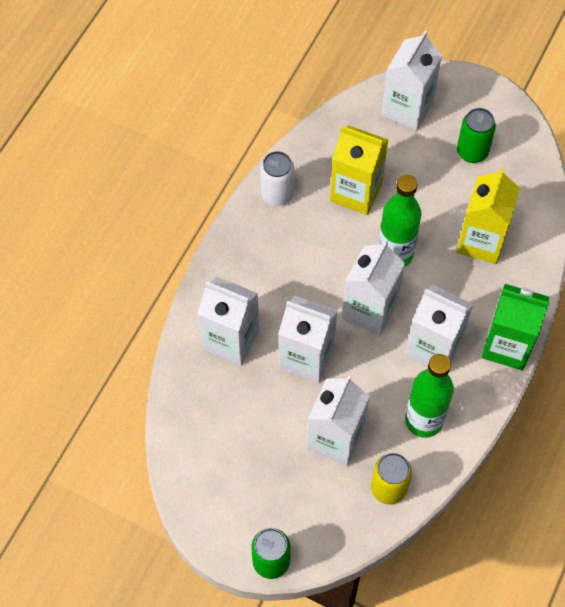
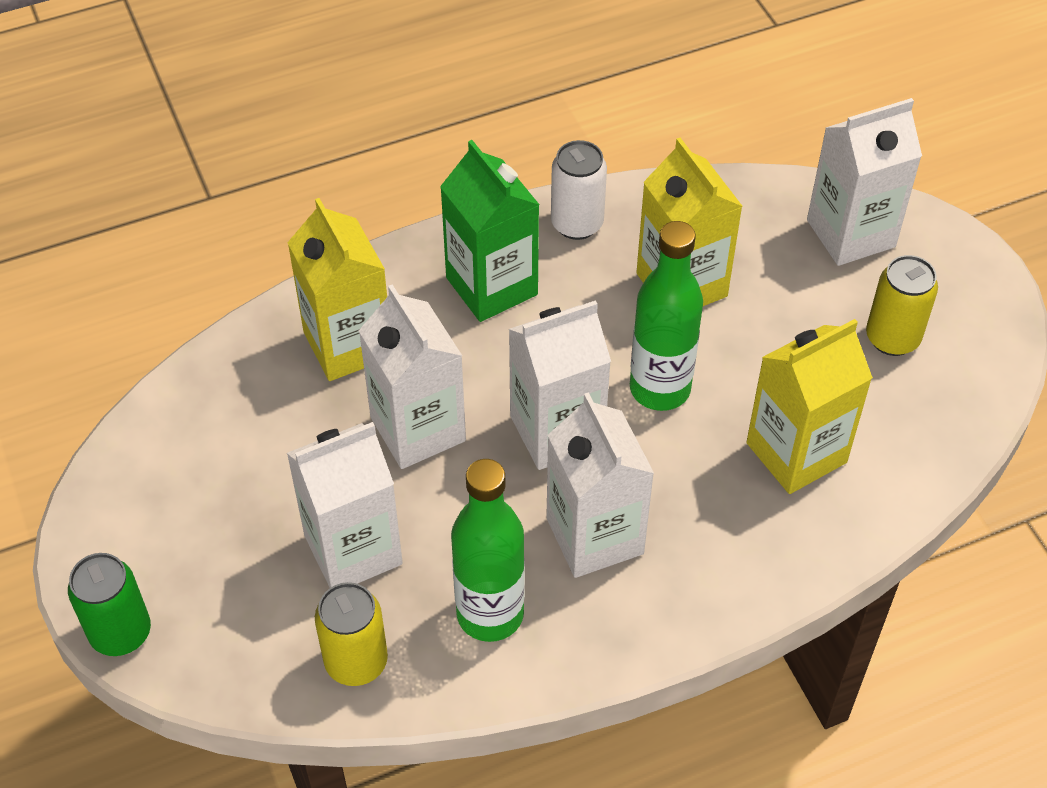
camera: 40 degrees right, 10 degrees down
(231, 340) = (348, 344): white carton -> yellow carton
(472, 152) = (892, 338): green can -> yellow can
(507, 345) = (702, 606): green carton -> green carton (491, 286)

